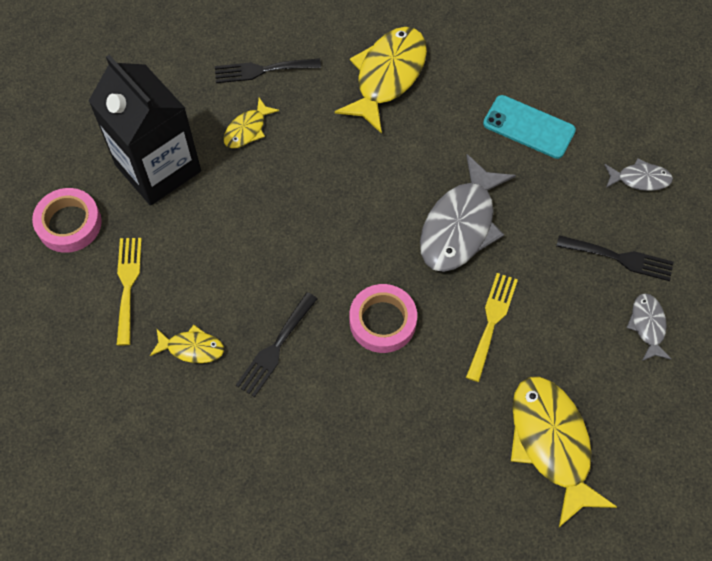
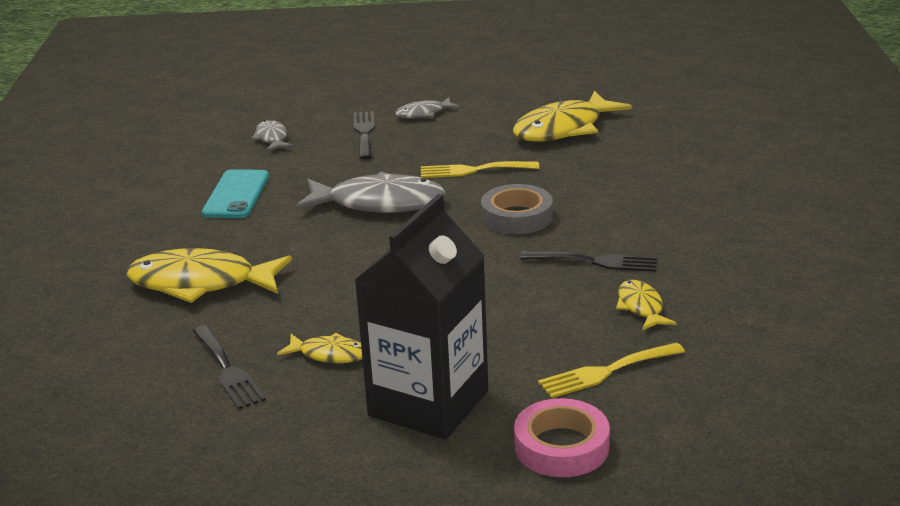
camera: 110 degrees left, 35 degrees down
(382, 321) = (517, 217): pink tape -> grey tape

